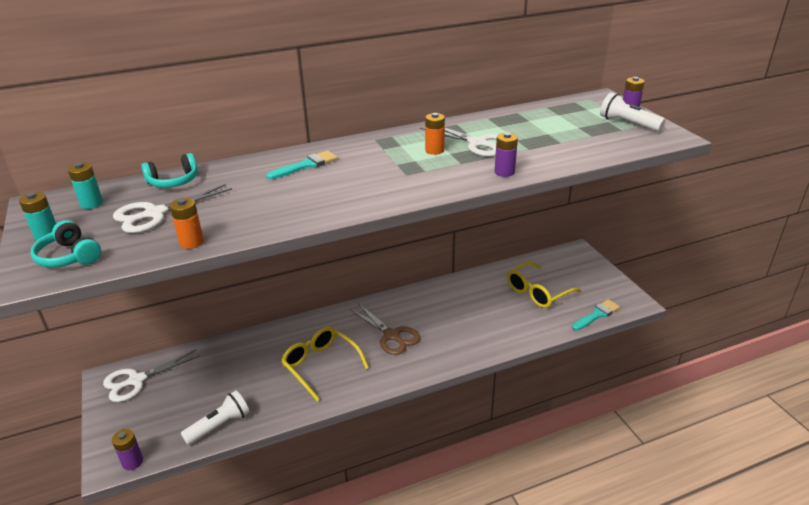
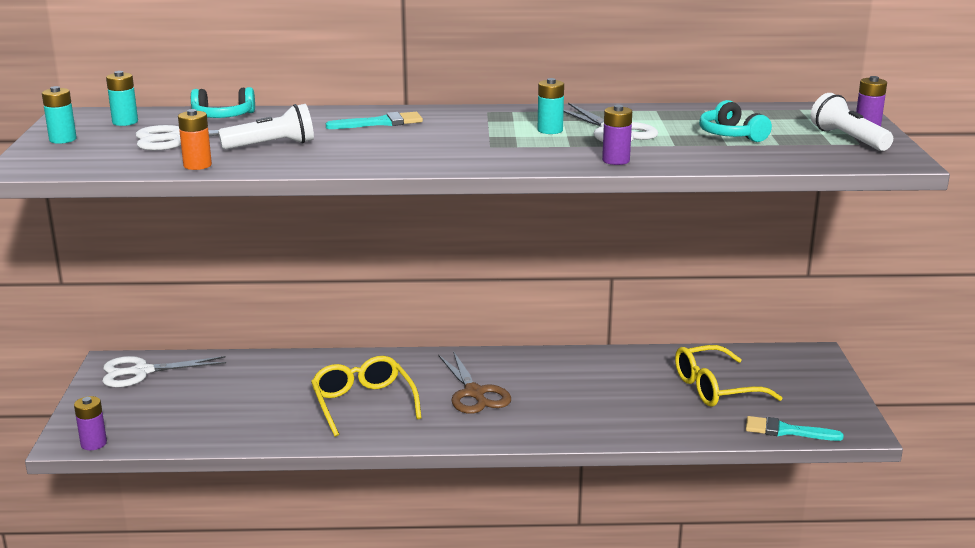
camera: 20 degrees right, 10 degrees down
(69, 256) = (71, 158): turquoise headphones -> turquoise headphones (731, 135)
(219, 425) = (207, 433): white flashlight -> white flashlight (272, 145)
(434, 150) = (550, 130): orange battery -> turquoise battery
(597, 315) = (786, 431): turquoise brush -> turquoise brush turned 150 degrees counterclockwise

